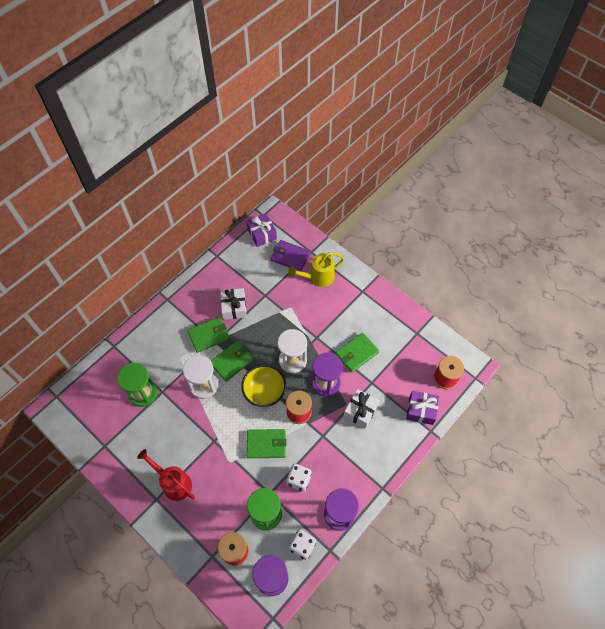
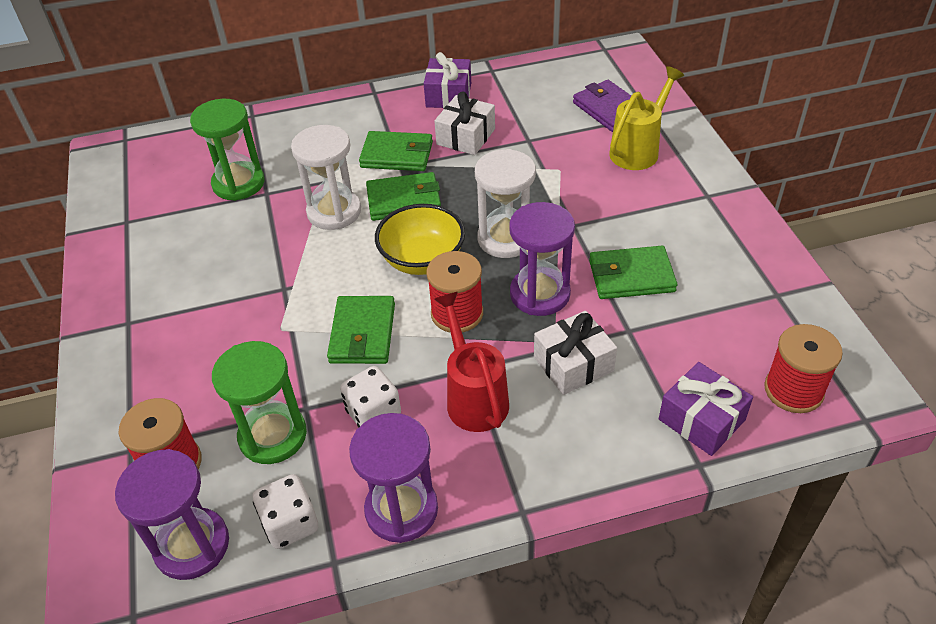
camera: 35 degrees right, 15 degrees down
(173, 483) = (172, 314): red watering can -> red watering can (474, 397)
(262, 234) = (584, 69): purple gift -> purple gift (448, 95)
(266, 444) = (362, 333): green wallet -> green wallet turned 60 degrees clockwise
(318, 277) = (638, 150): yellow watering can -> yellow watering can turned 120 degrees clockwise

